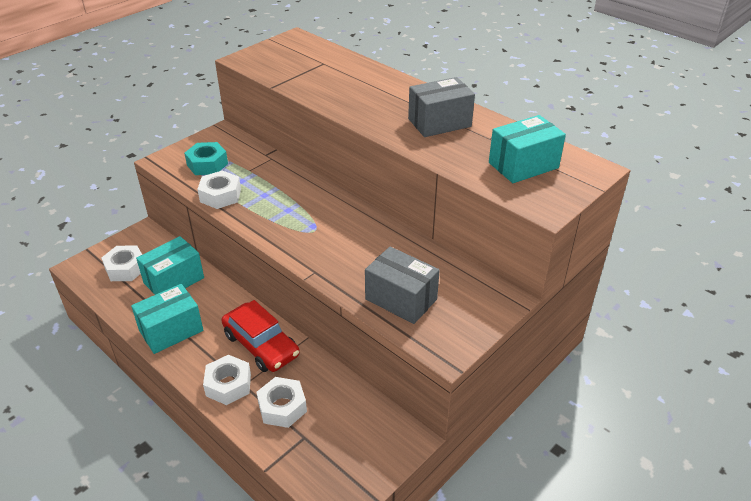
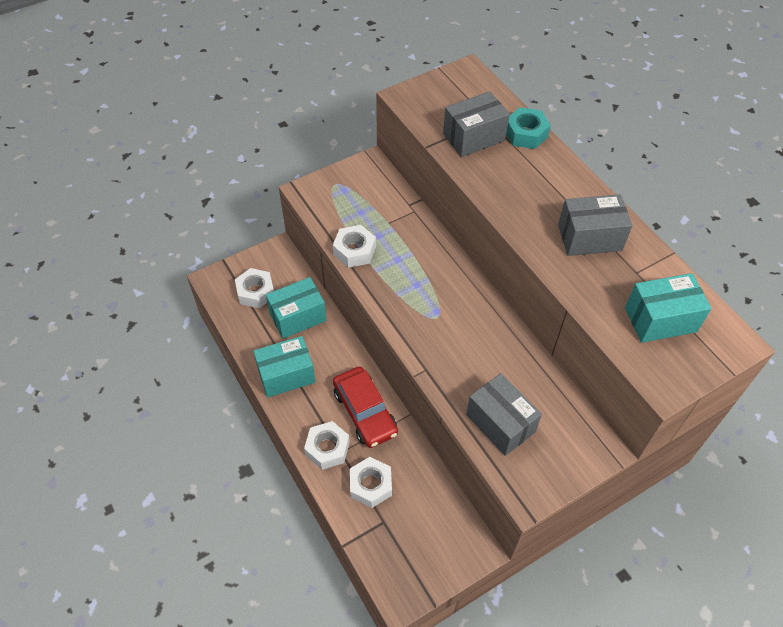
camera: 15 degrees right, 15 degrees up
(207, 164) = (349, 206): turquoise nut -> turquoise nut (526, 134)
(313, 75) = (474, 137): none -> grey box

